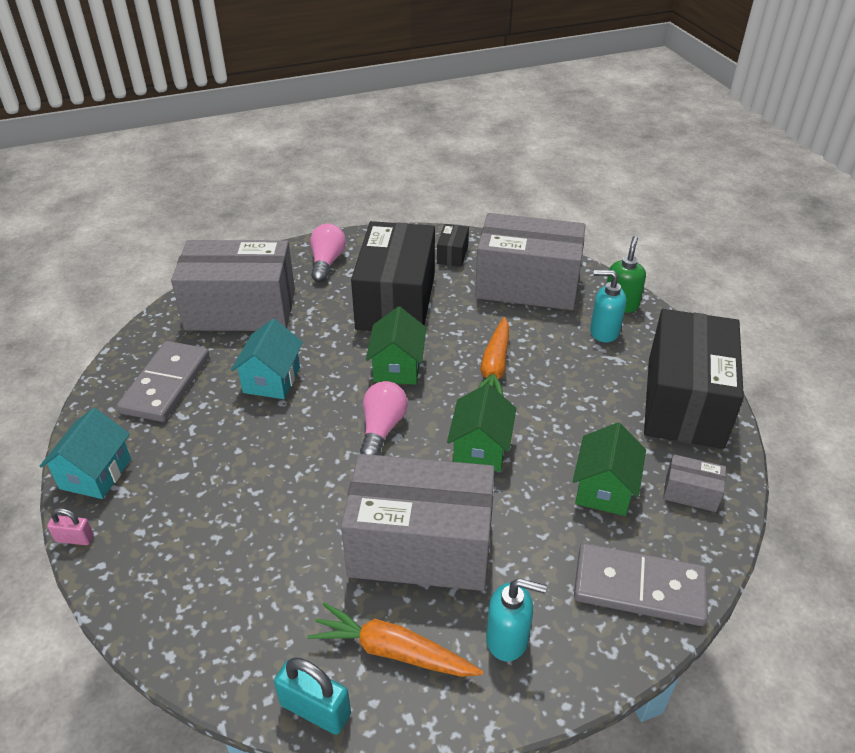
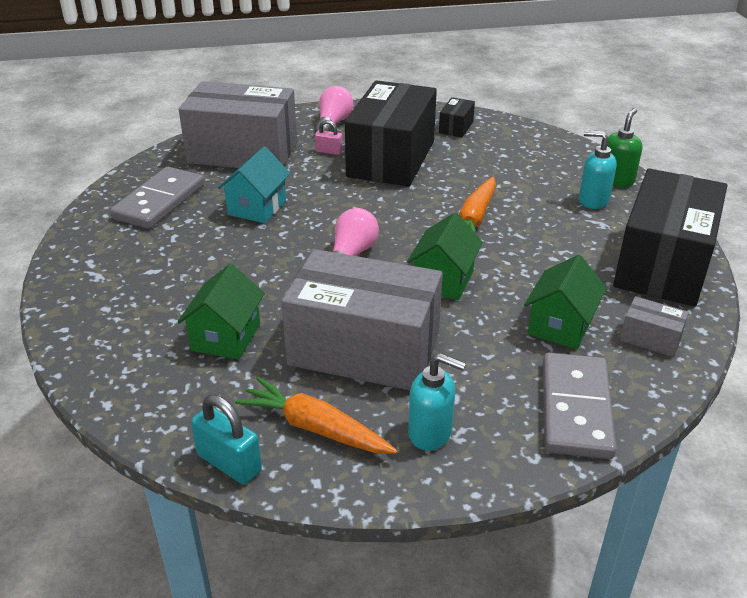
camera: 10 degrees right, 5 degrees down
(75, 538) = (47, 307): pink padlock -> pink padlock (329, 151)
(95, 473) = (78, 261): turquoise house -> none
(397, 367) = (379, 209): green house -> green house (226, 337)
(527, 285) = (524, 157): grey box -> none
(639, 587) = (576, 409): grey domino -> grey domino turned 75 degrees clockwise

